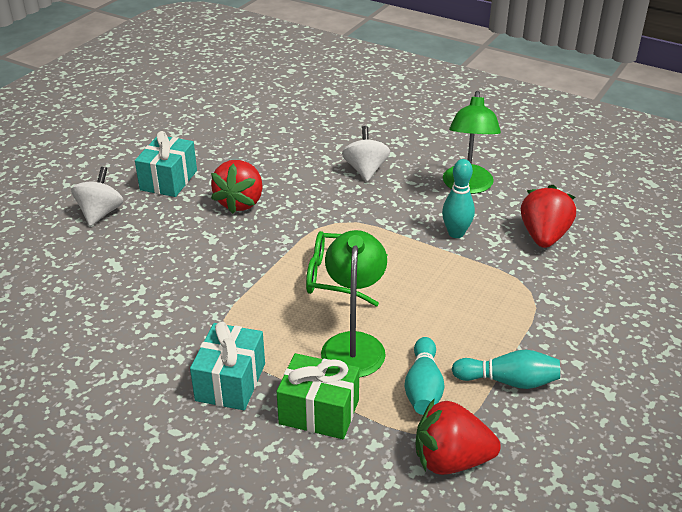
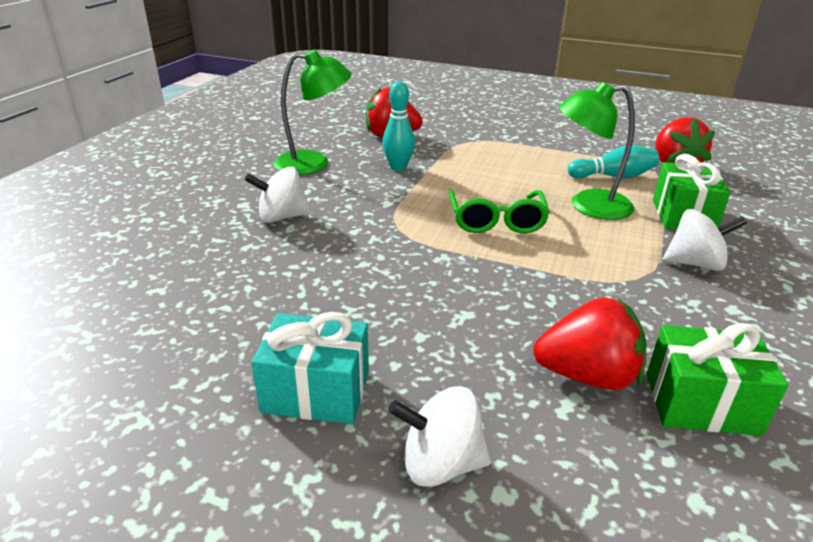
camera: 100 degrees left, 5 degrees down
(84, 317) = (701, 403): none -> green gift
(230, 382) = (695, 263): turquoise gift -> white spinning top
(240, 202) = (371, 302): red strawberry -> red strawberry (587, 376)
(508, 381) = (578, 149): turquoise bowling pin -> none

